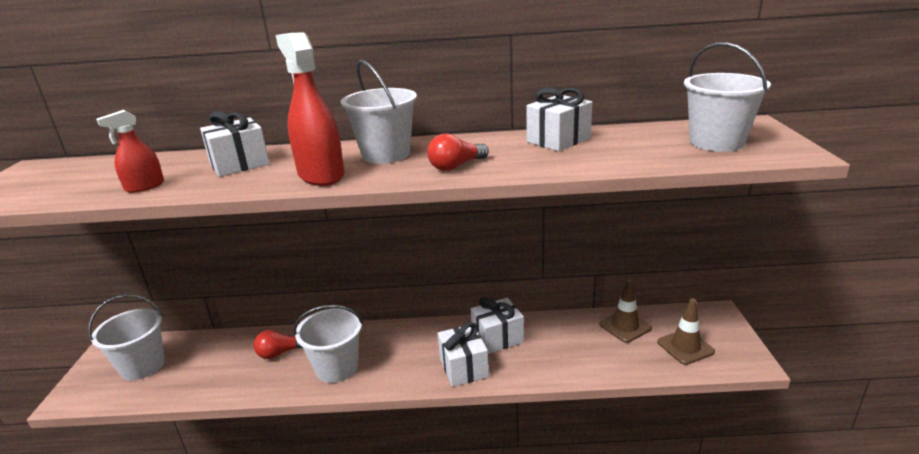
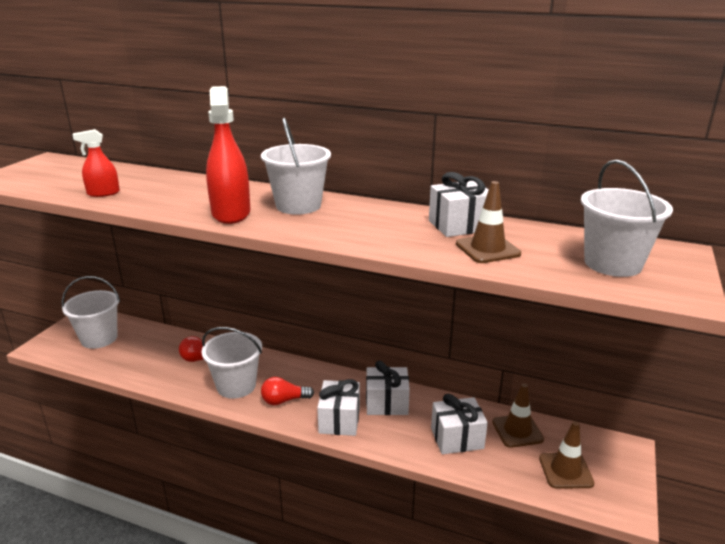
camera: 20 degrees right, 0 degrees up
(239, 164) = (182, 189): white gift -> white gift (457, 438)
(456, 166) = (343, 230): red light bulb -> red light bulb (284, 400)
(605, 153) = (487, 249): none -> brown traffic cone

